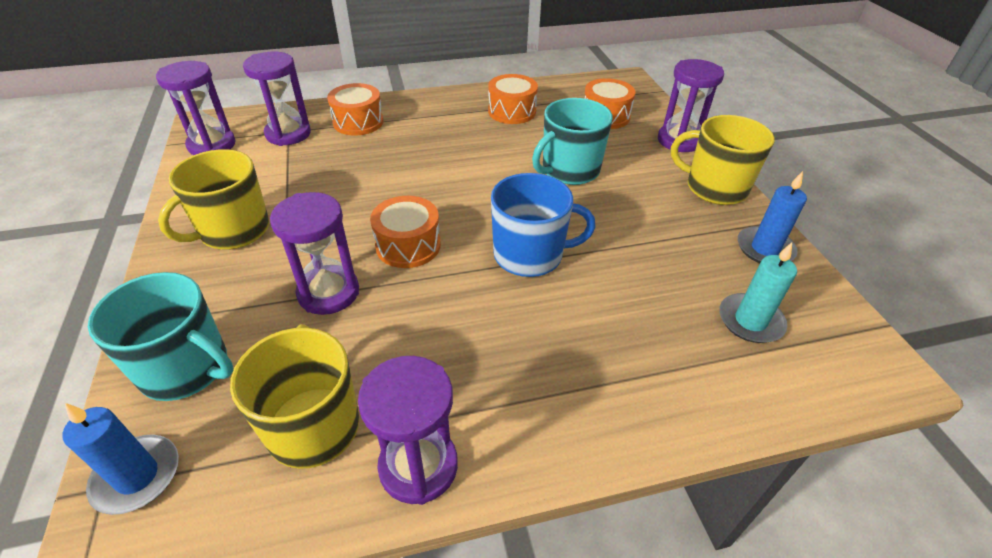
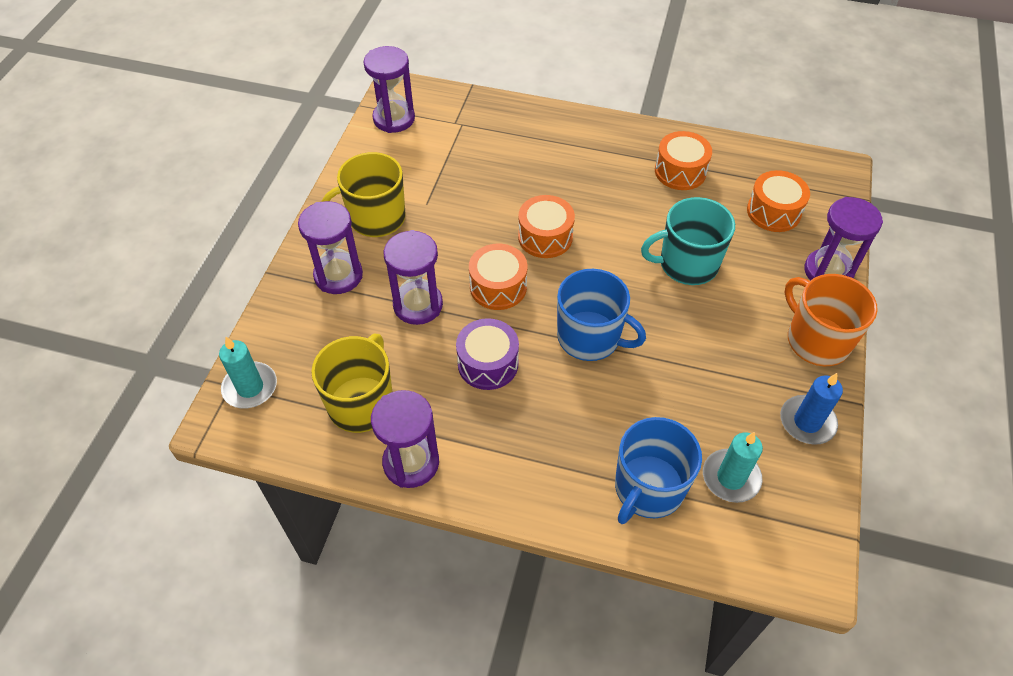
camera: 30 degrees right, 10 degrees up
(137, 476) = (250, 387): blue candle -> turquoise candle
(186, 368) = (302, 325): turquoise mug -> none
(288, 134) = (460, 127): purple hourglass -> purple hourglass (338, 275)
(358, 122) = (527, 134): orange drum -> orange drum (545, 237)
(443, 318) = (488, 363): none -> purple drum
(690, 367) = (648, 489): none -> blue mug
(714, 188) = (816, 340): yellow mug -> orange mug

